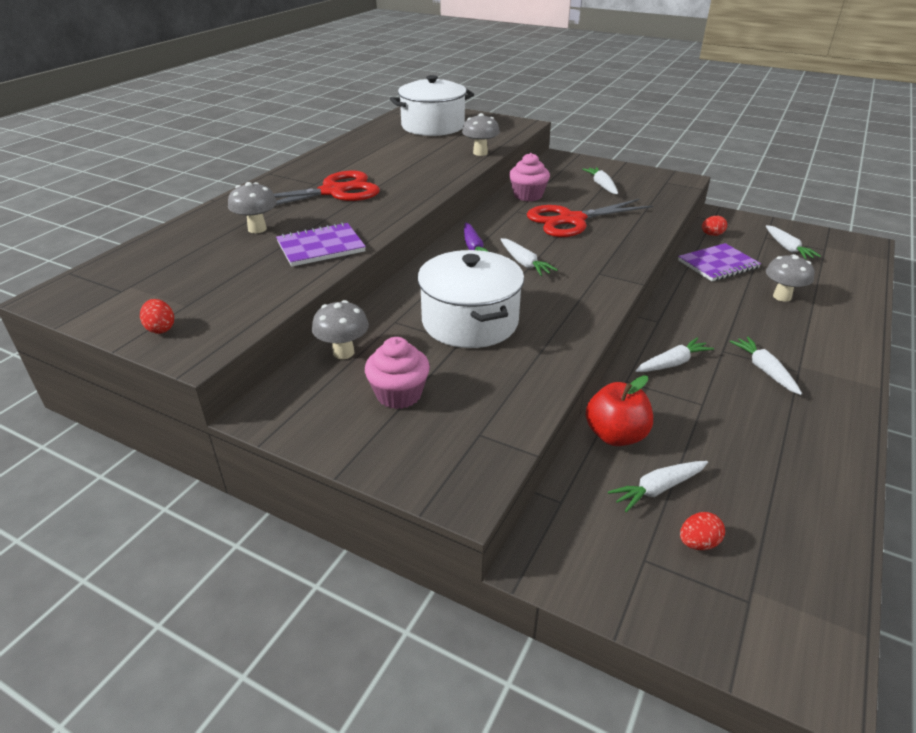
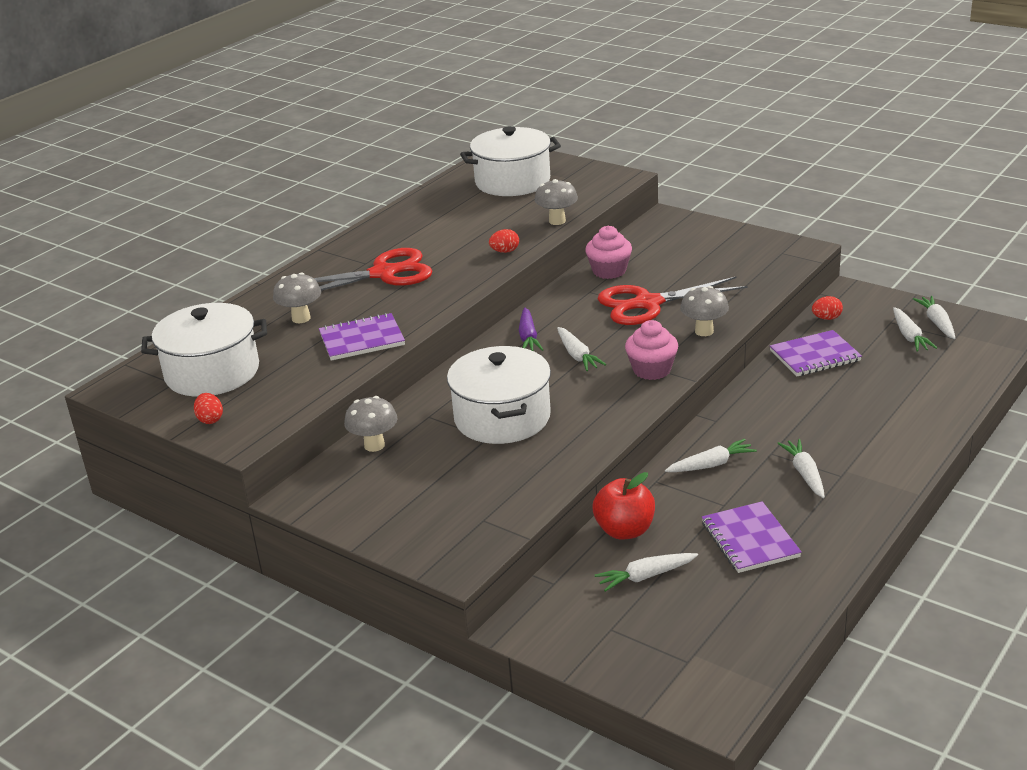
camera: 10 degrees right, 5 degrees down
(165, 280) = (212, 372): none -> white pot
(399, 394) = (419, 484): pink cupcake -> pink cupcake (652, 370)
(601, 185) = (701, 257): white carrot -> white carrot (937, 323)
(698, 543) = (663, 619): red egg -> red egg (505, 251)
(746, 441) = (750, 539): none -> purple notebook
(782, 297) = (868, 395): grey mushroom -> grey mushroom (704, 331)

